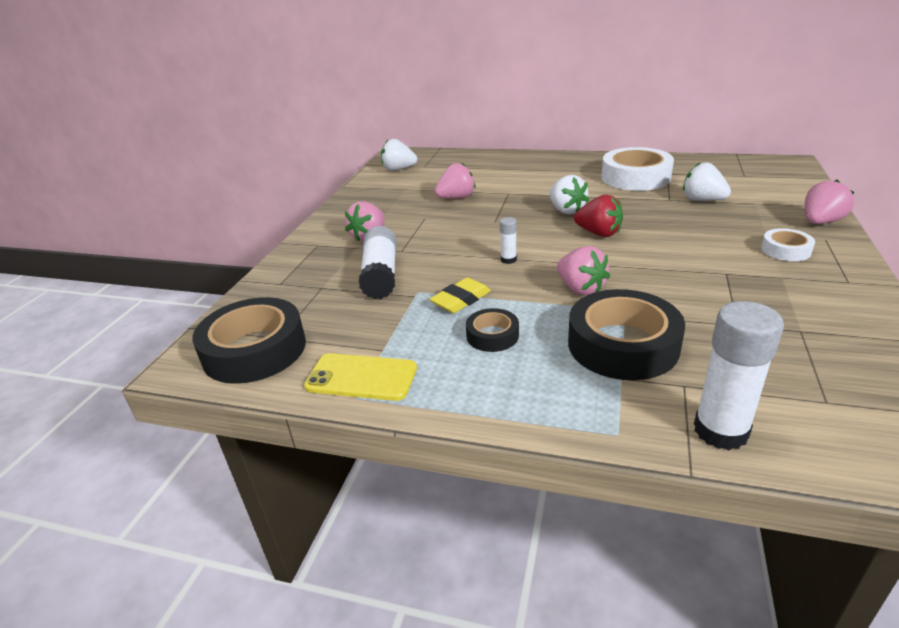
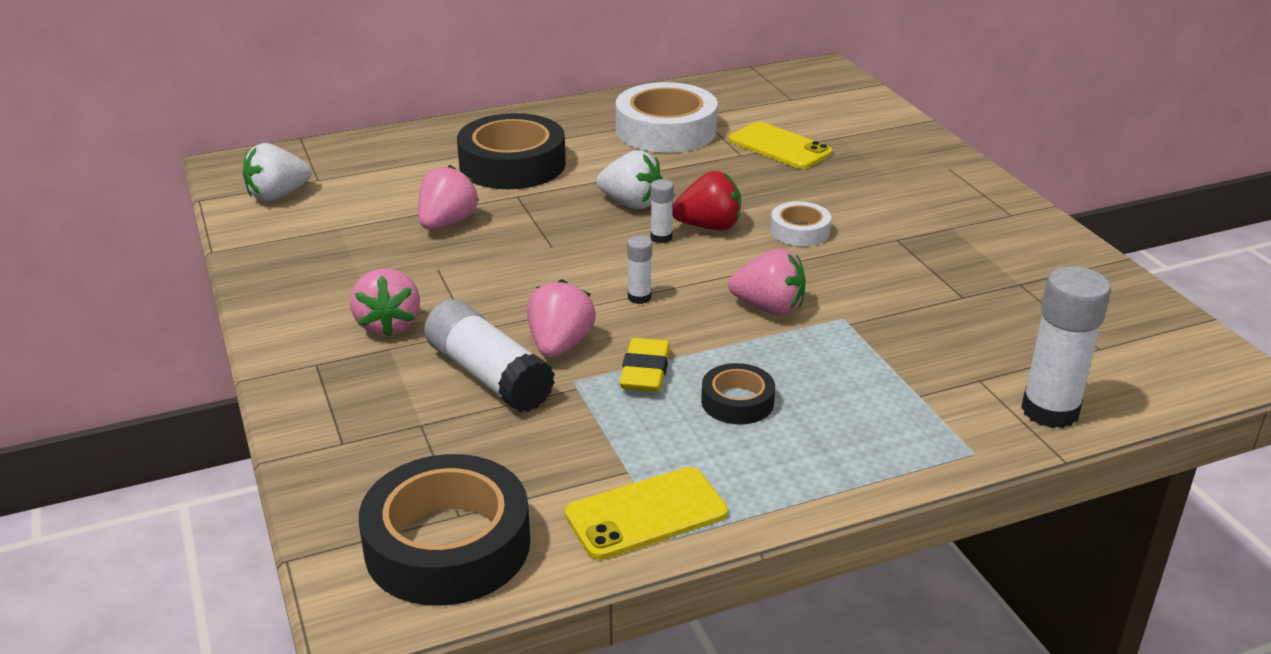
camera: 40 degrees left, 0 degrees up
(561, 232) = (661, 237): none -> white glue stick
(622, 345) = (883, 359): black tape -> black tape (512, 164)
(702, 200) = (779, 146): white strawberry -> yellow phone
(785, 250) = (926, 193): white tape -> white tape (800, 231)
(820, 222) = (926, 147): pink strawberry -> pink strawberry (560, 345)

